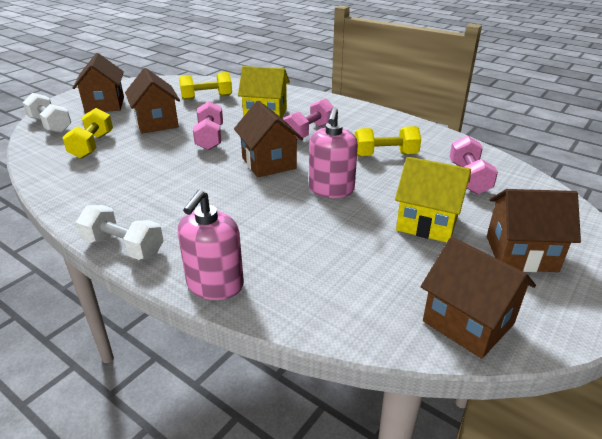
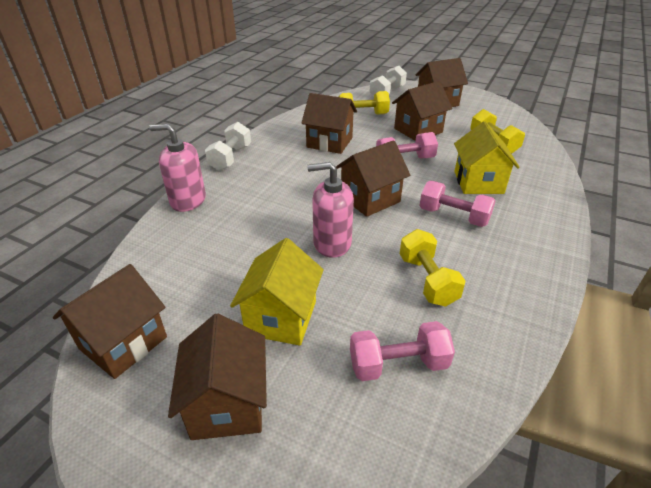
camera: 80 degrees right, 5 degrees up
(141, 172) = (329, 142): none -> brown house

